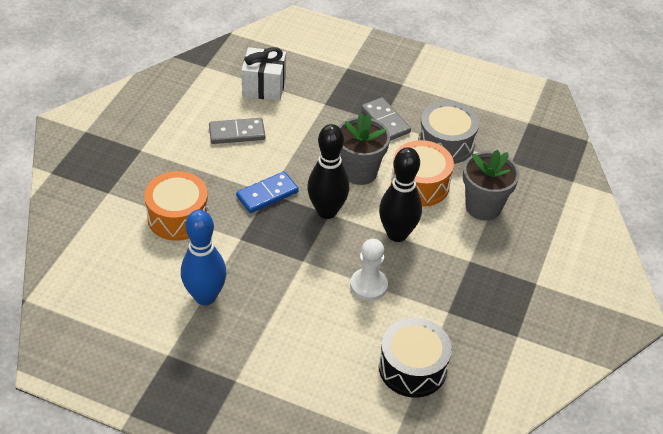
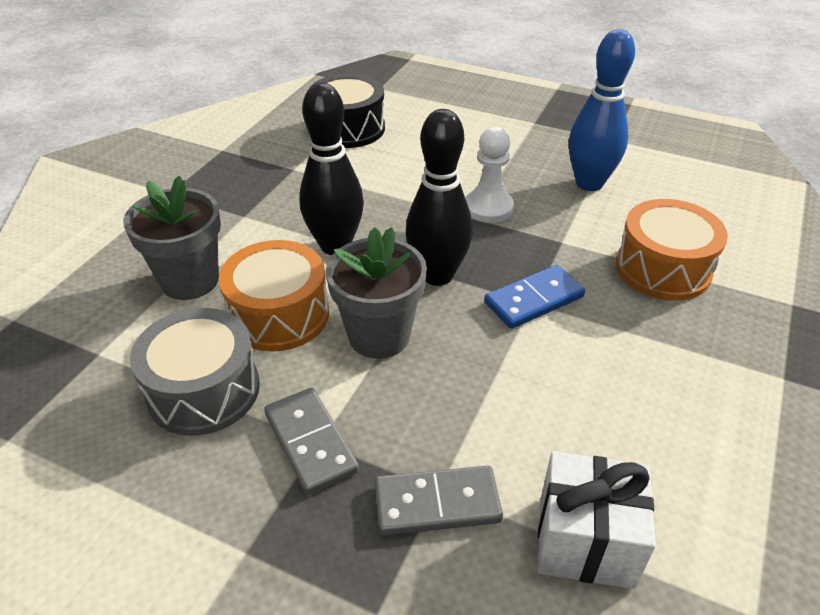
camera: 175 degrees left, 5 degrees down
(237, 133) = (615, 413): grey domino -> grey domino (437, 504)
(368, 285) = (385, 192): white pawn -> white pawn (488, 208)

